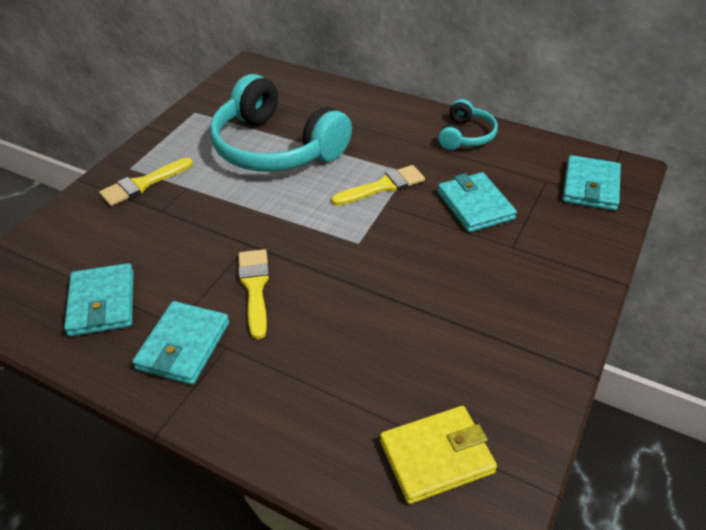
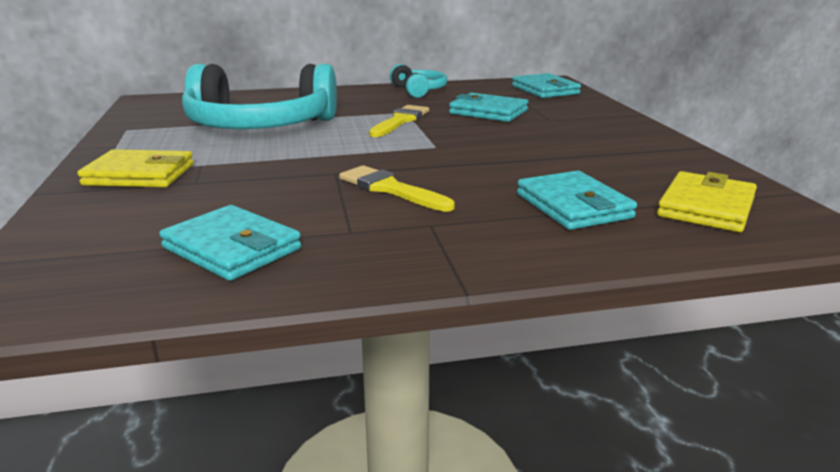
camera: 40 degrees left, 20 degrees down
(143, 184) = (139, 175): yellow brush -> yellow wallet
(183, 345) = (385, 238): turquoise wallet -> turquoise wallet (573, 206)

